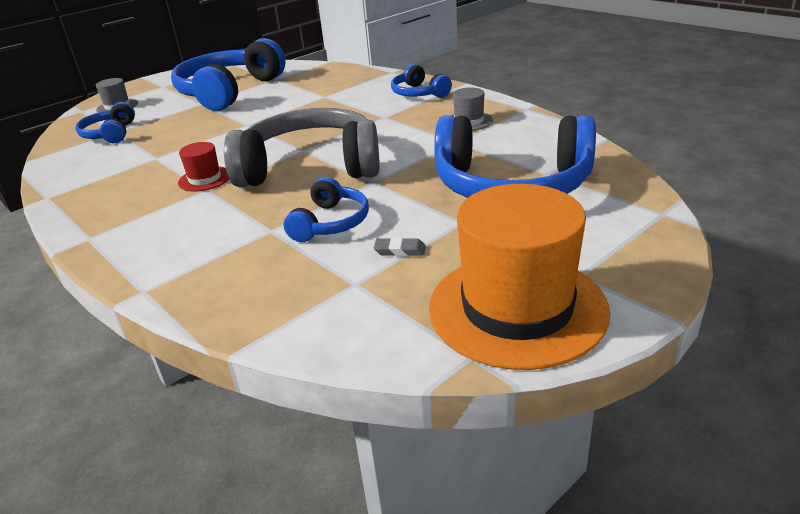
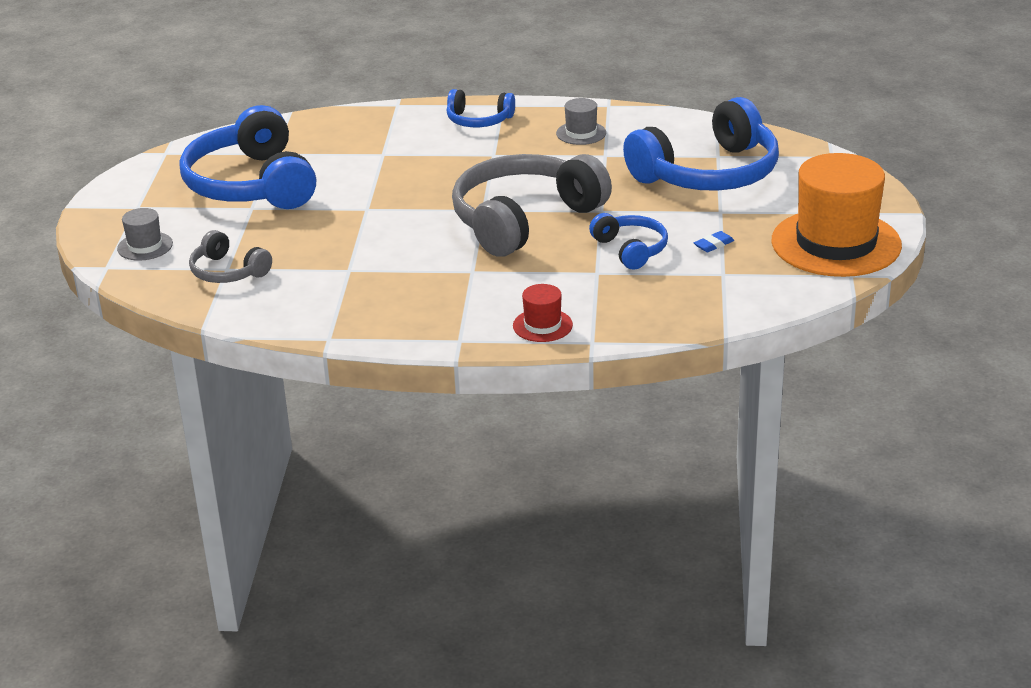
camera: 45 degrees left, 0 degrees up
(110, 134) = (228, 272): blue headphones -> grey headphones
(205, 179) = (449, 265): red hat -> red hat (542, 325)
(400, 250) = (714, 244): grey eraser -> blue eraser

